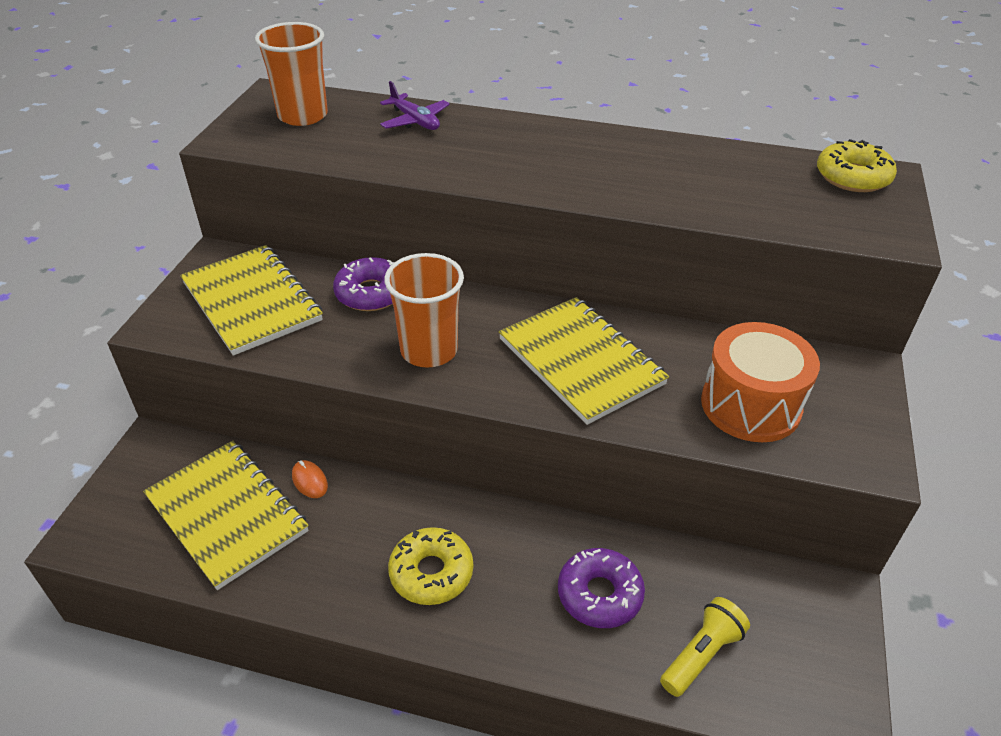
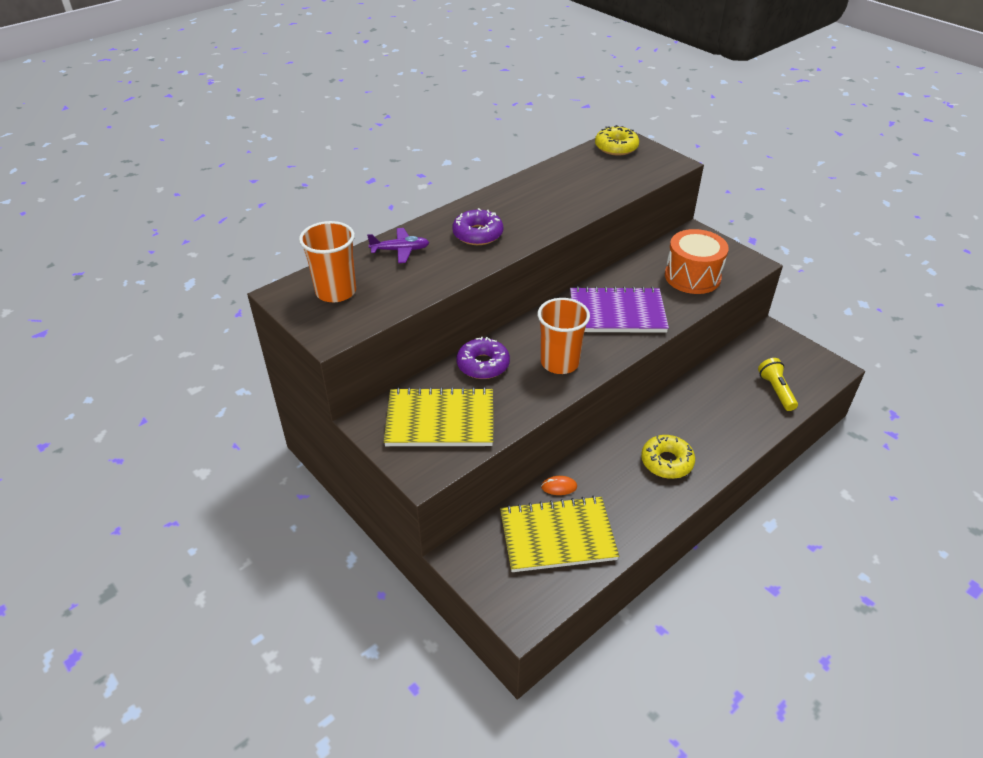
camera: 55 degrees left, 0 degrees up
(581, 361) = (617, 313): yellow notebook -> purple notebook
(599, 594) = (722, 406): purple donut -> purple donut (477, 234)

